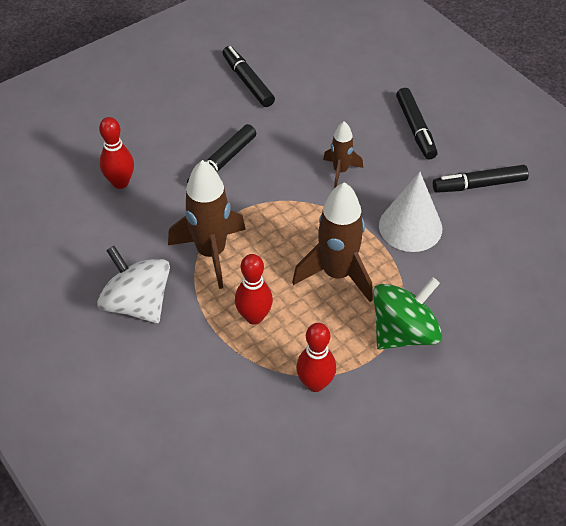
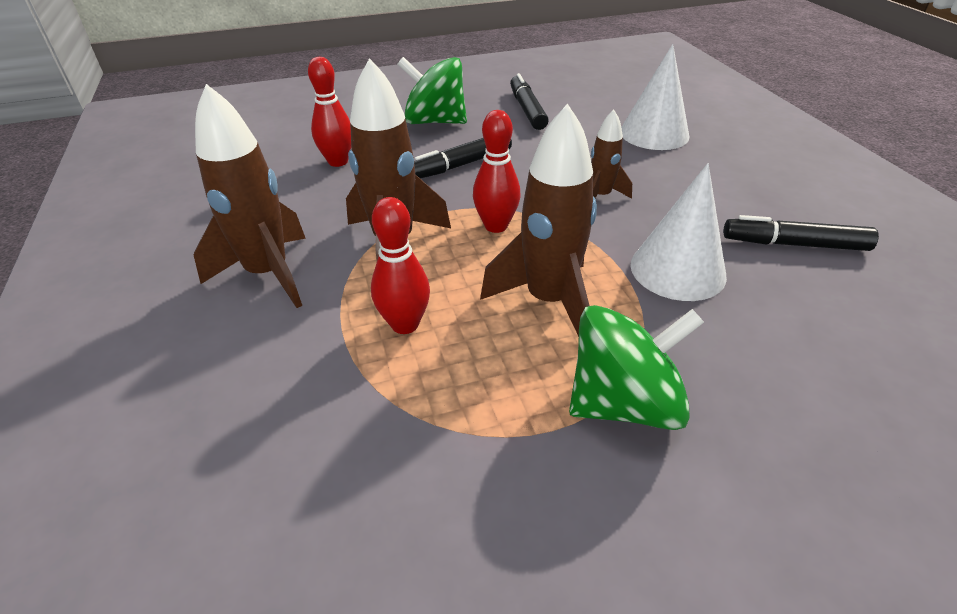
camera: 20 degrees right, 10 degrees down
(138, 303) = (268, 274): white spinning top -> brown rocket
(176, 115) = (435, 121): none -> green spinning top
(315, 383) = (445, 441): red bowling pin -> red bowling pin (496, 226)
(360, 90) = (654, 133): none -> white cone
(415, 129) = (714, 175): black marker -> none

